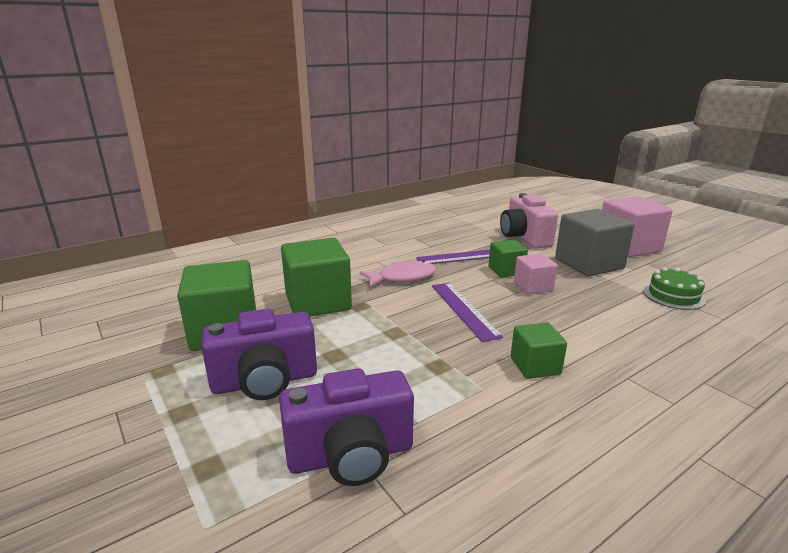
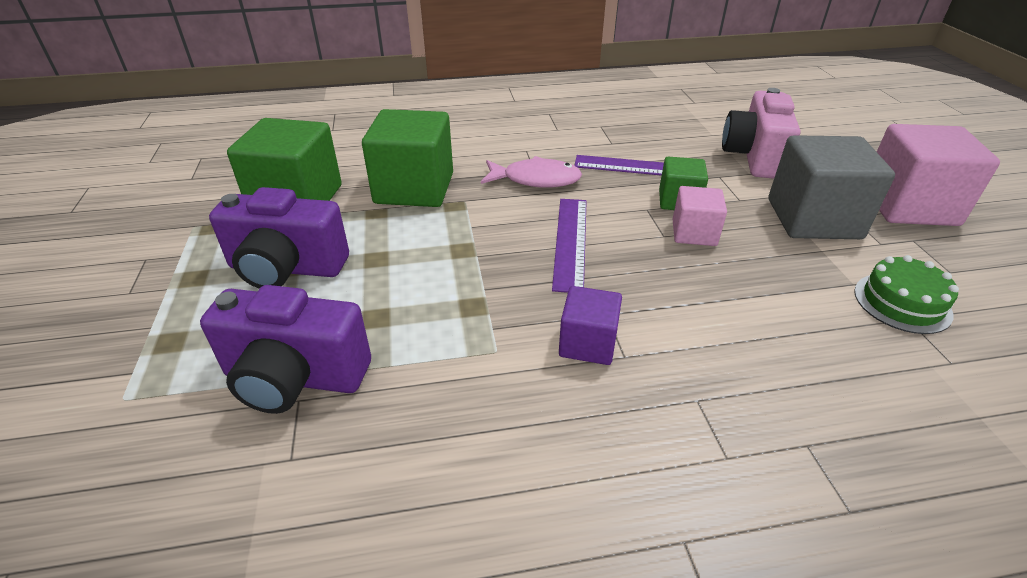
camera: 25 degrees right, 15 degrees up
(535, 366) = (588, 343): green cube -> purple cube

